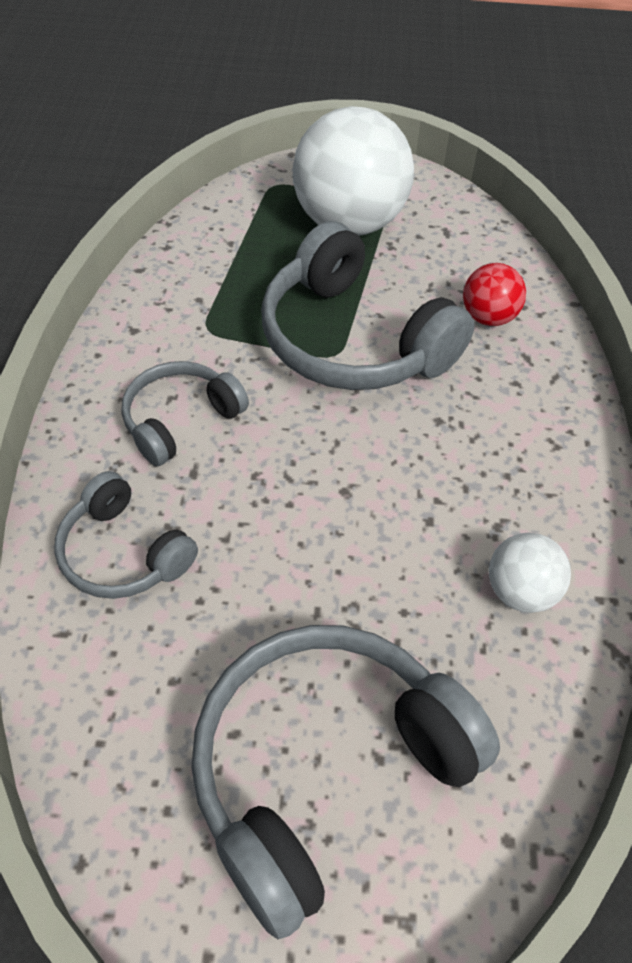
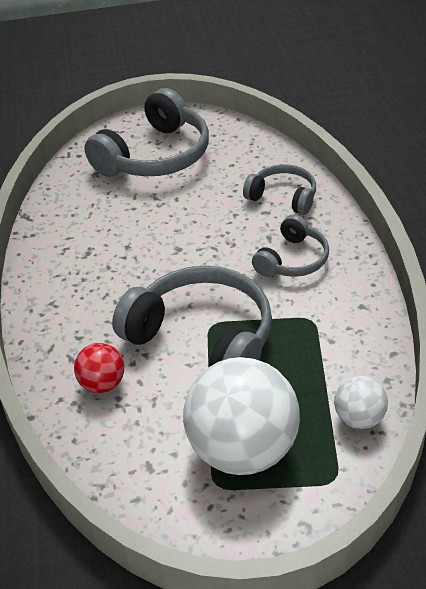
camera: 170 degrees right, 10 degrees down
(520, 591) = (75, 228): white ball -> white ball (359, 418)

